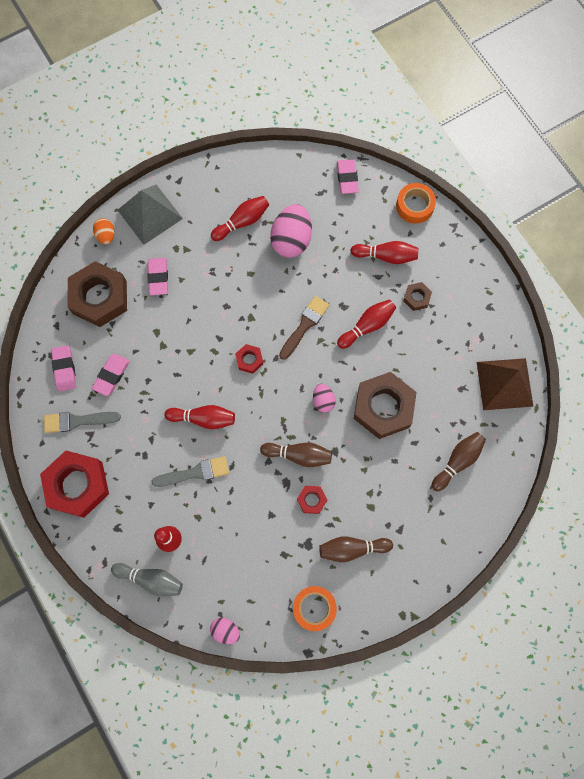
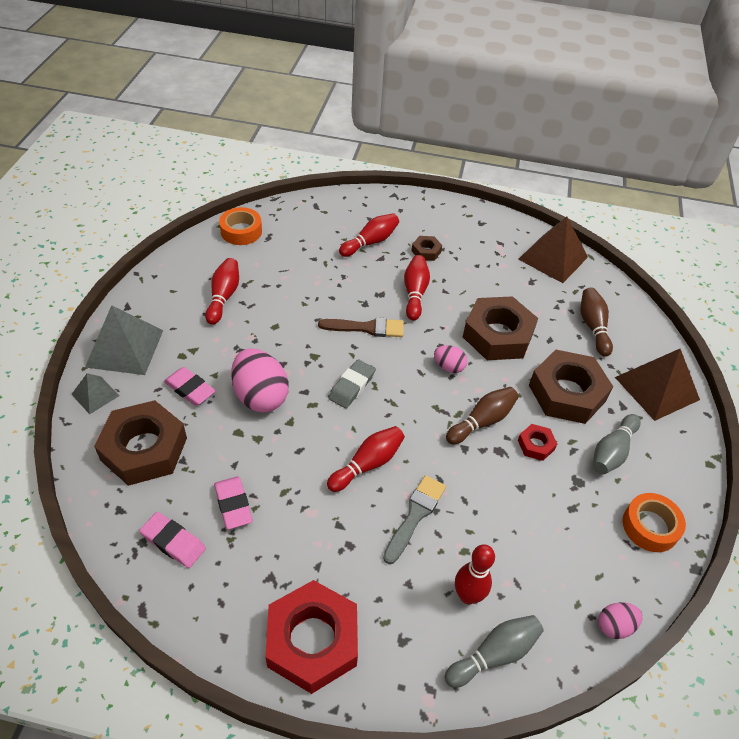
camera: 50 degrees left, 25 degrees down
(77, 421) = (242, 578): grey brush -> none
(106, 236) = (95, 395): orange egg -> grey pyramid
(249, 360) = (352, 386): red nut -> grey eraser
(291, 240) = (282, 281): pink egg -> pink egg (260, 396)
(305, 325) = (366, 328): brown brush -> brown brush turned 105 degrees clockwise
(347, 178) = (278, 216): pink eraser -> none
(352, 549) = (612, 452): brown bowling pin -> grey bowling pin
(375, 488) = (567, 393): none -> brown nut
(414, 206) = (351, 201): orange tape -> orange tape (241, 231)
(439, 541) = (657, 388): none -> brown pyramid

